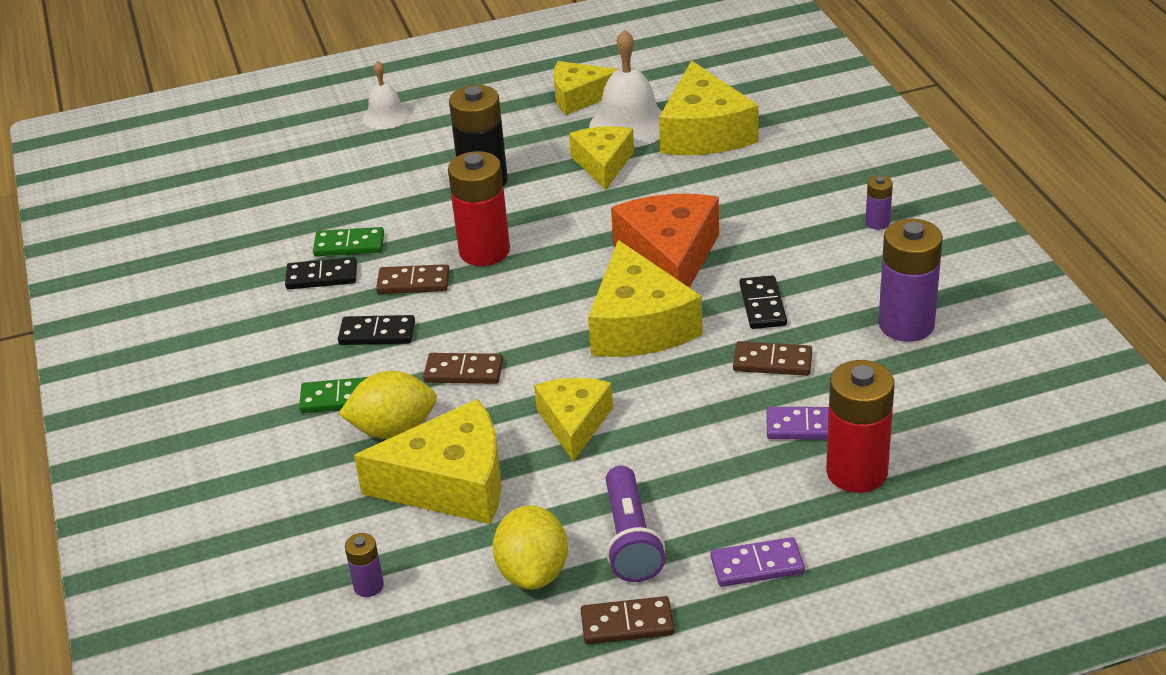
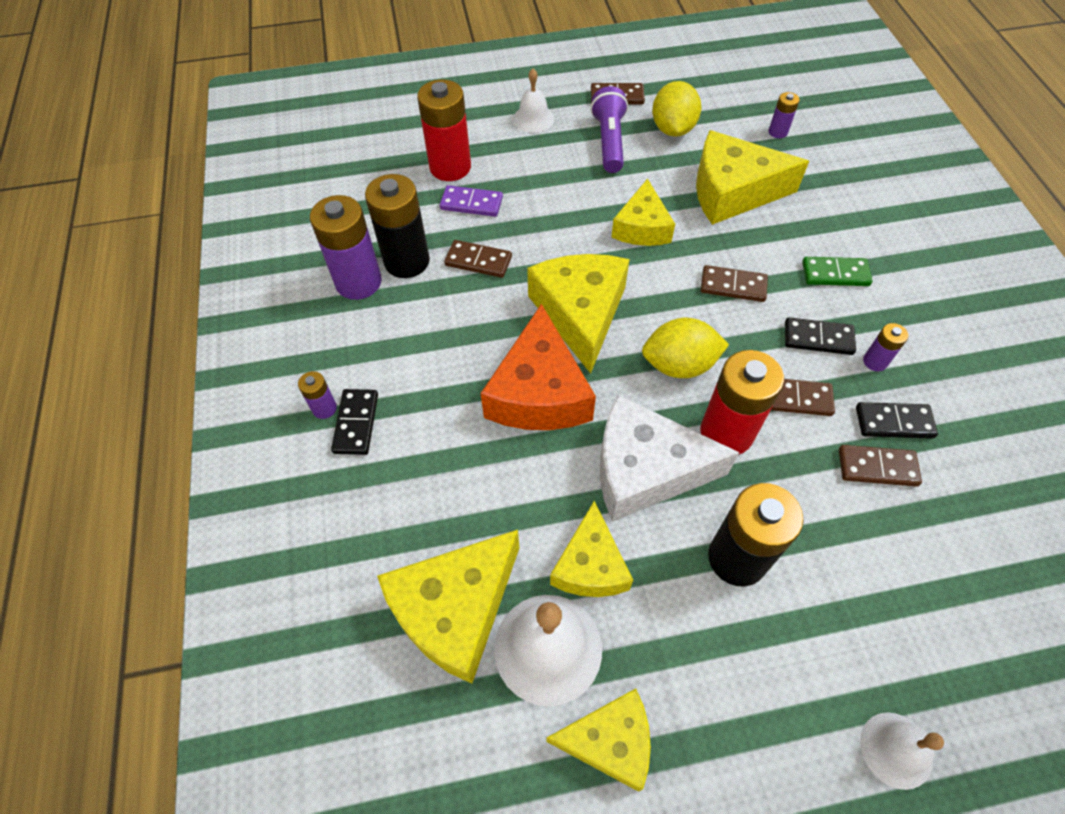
camera: 175 degrees left, 20 degrees up
(323, 321) = (875, 361): none -> purple battery
(349, 245) = (877, 467): green domino -> brown domino
(393, 430) = (783, 239): yellow lemon -> yellow lemon (679, 365)
(561, 219) = (645, 470): none -> white cheese
(704, 132) = (455, 610): yellow cheese -> yellow cheese turned 135 degrees counterclockwise
(757, 565) = (533, 118): purple domino -> white bell
(763, 305) = (468, 320): black domino -> black domino (356, 423)
(860, 351) = (407, 261): none -> black battery

